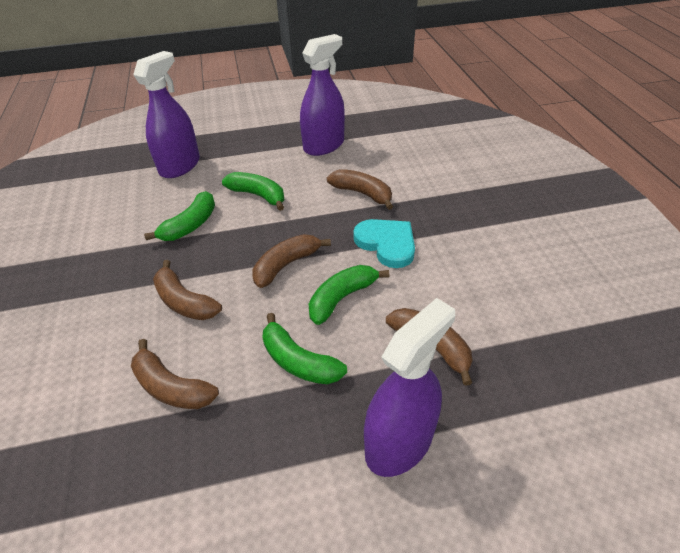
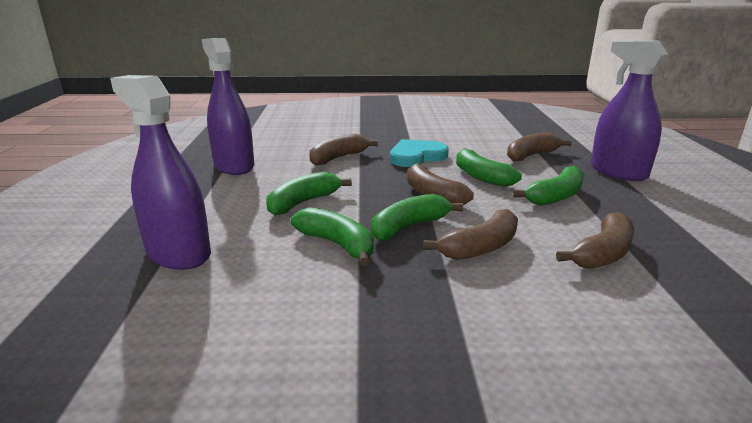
camera: 80 degrees left, 20 degrees down
(219, 257) = (409, 227): none -> green banana

